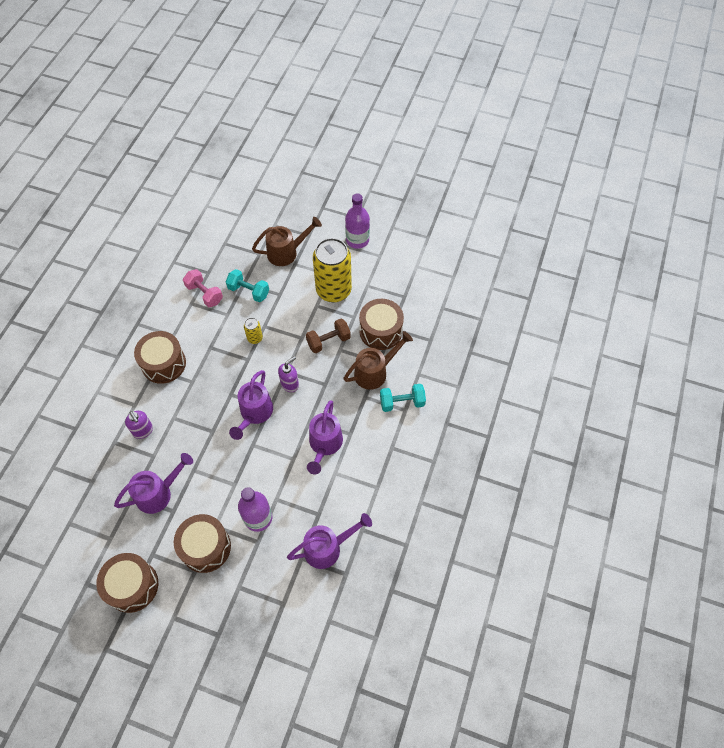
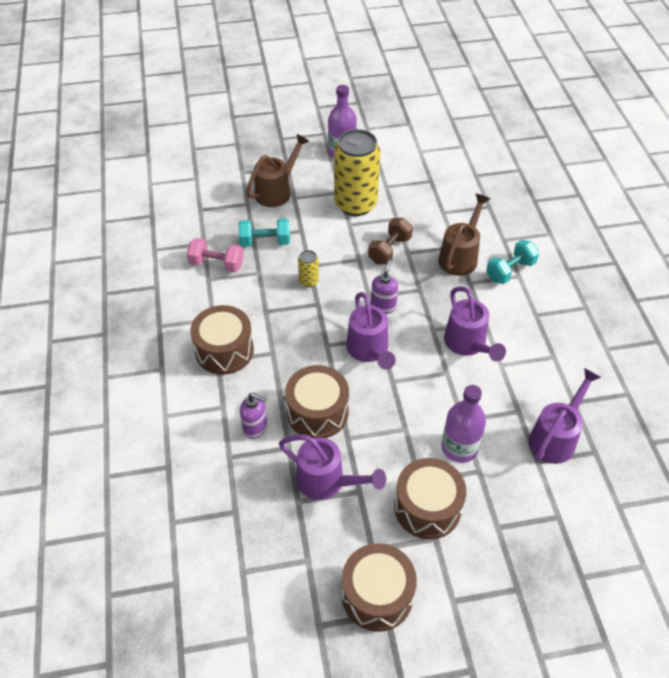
camera: 30 degrees left, 10 degrees down
(158, 493) = (327, 481): purple watering can -> purple watering can turned 90 degrees clockwise
(380, 331) = (434, 219): brown drum -> brown drum (317, 412)

